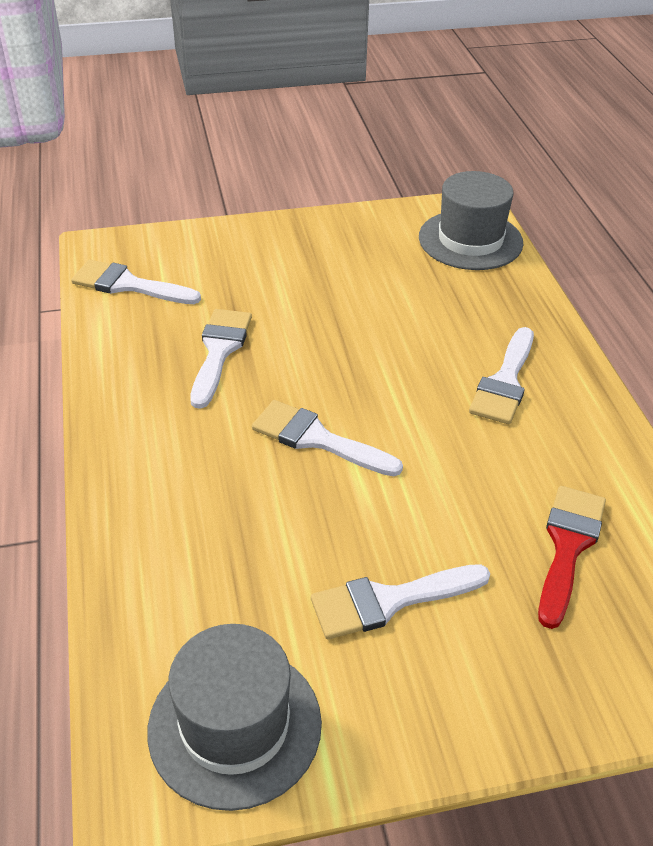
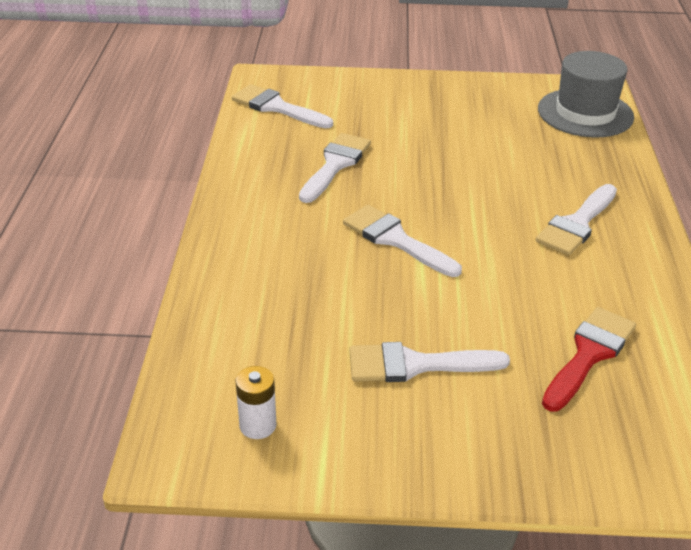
camera: 15 degrees right, 5 degrees down
(235, 725) = (258, 425): grey hat -> white battery

